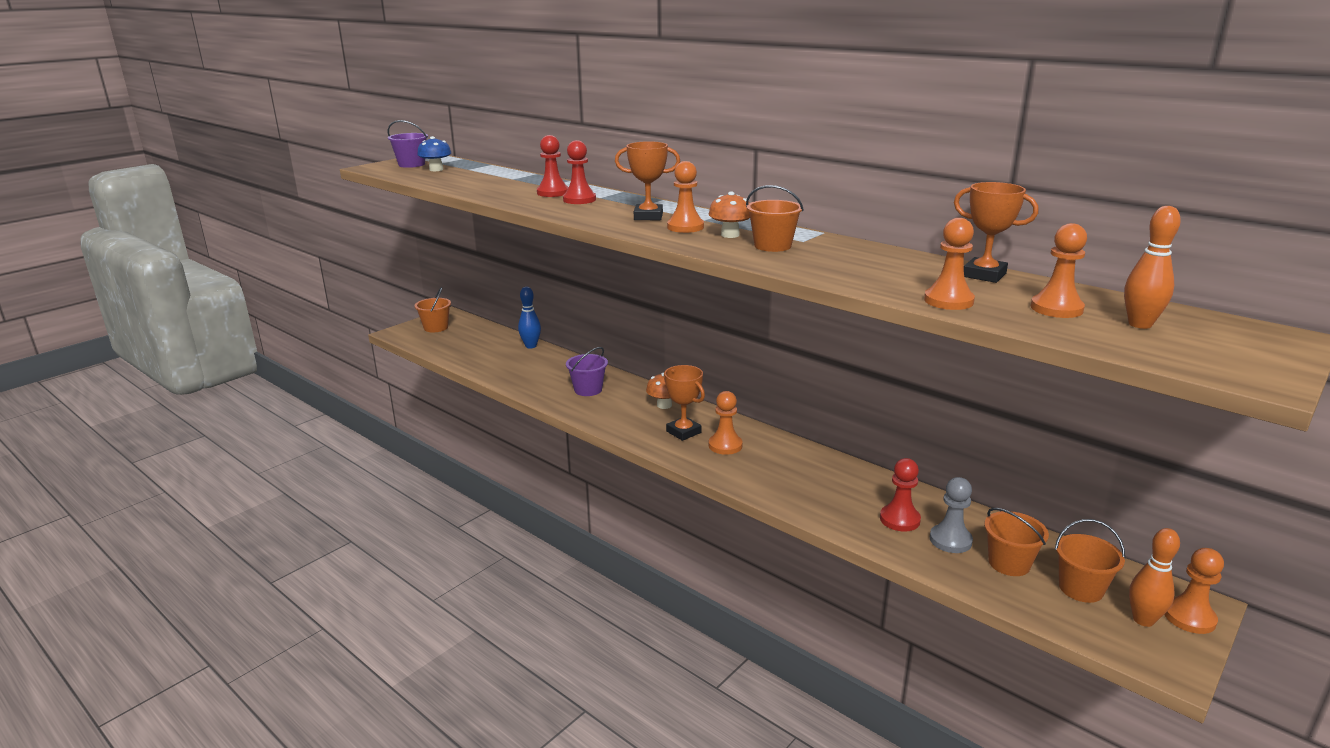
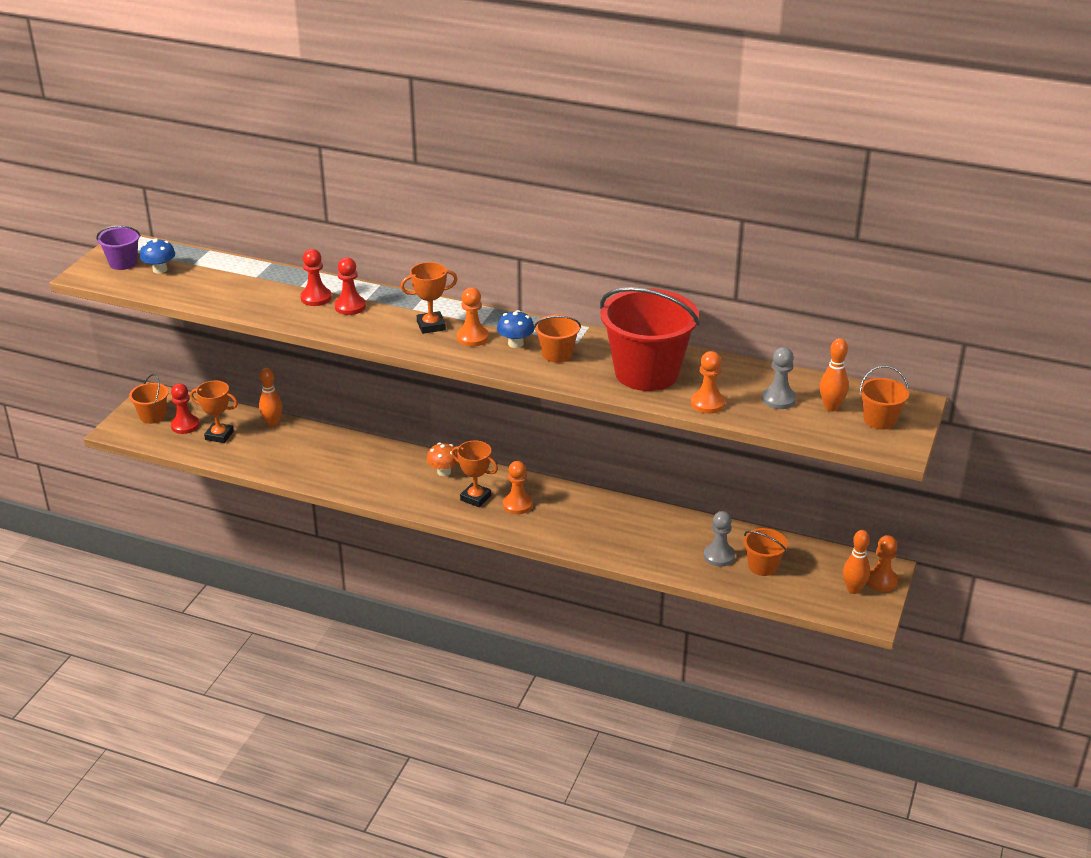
camera: 20 degrees left, 10 degrees up
(531, 346) = (272, 423): blue bowling pin -> orange bowling pin
(588, 390) = (363, 467): purple bucket -> none
(730, 235) = (515, 343): orange mushroom -> blue mushroom
(876, 269) = (646, 373): none -> red bucket
(899, 519) = (678, 546): red pawn -> red pawn (185, 425)
(984, 275) = (724, 367): orange trophy -> orange trophy (219, 435)
(1056, 308) = (778, 399): orange pawn -> grey pawn
(1081, 589) = (812, 575): orange bucket -> orange bucket (879, 420)

